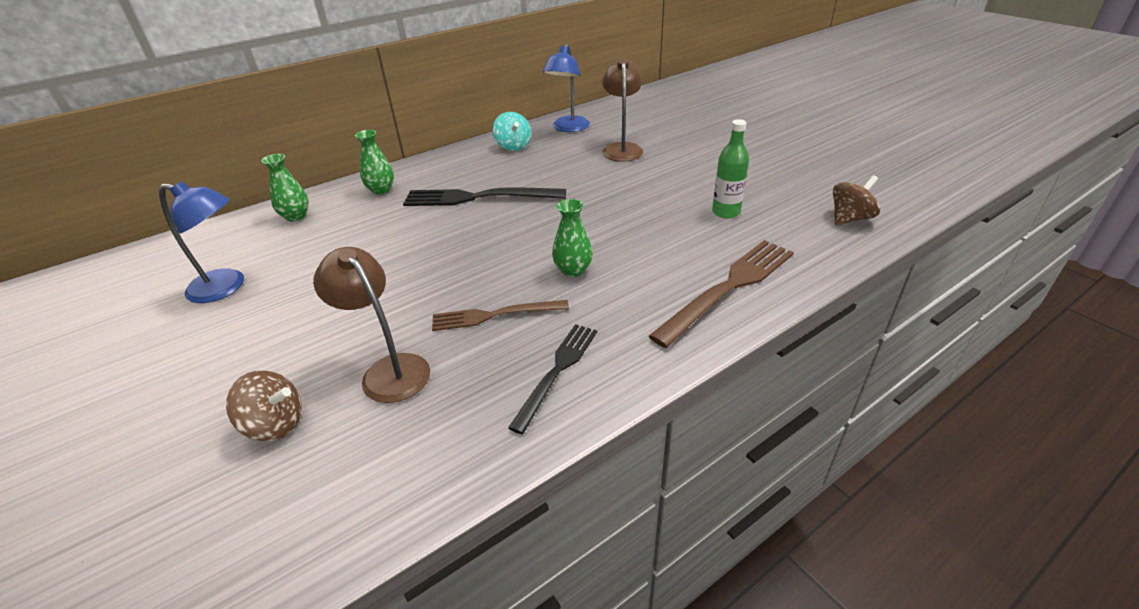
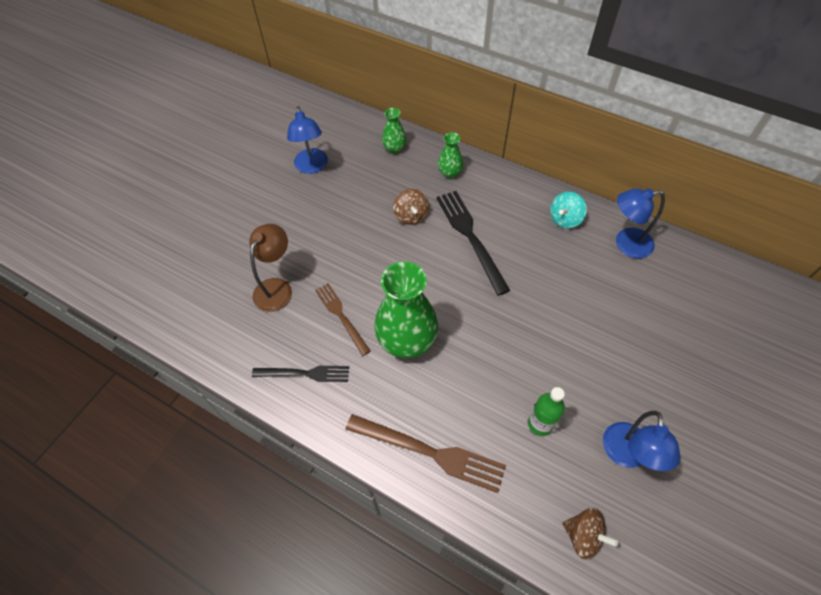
camera: 65 degrees right, 20 degrees up
(275, 424) = (225, 262): brown spinning top -> brown spinning top (411, 216)
(573, 270) = (407, 340): green vase -> green vase, size x2.04
(622, 148) = (611, 303): brown lamp -> none
(776, 179) = (626, 455): none -> blue lamp

